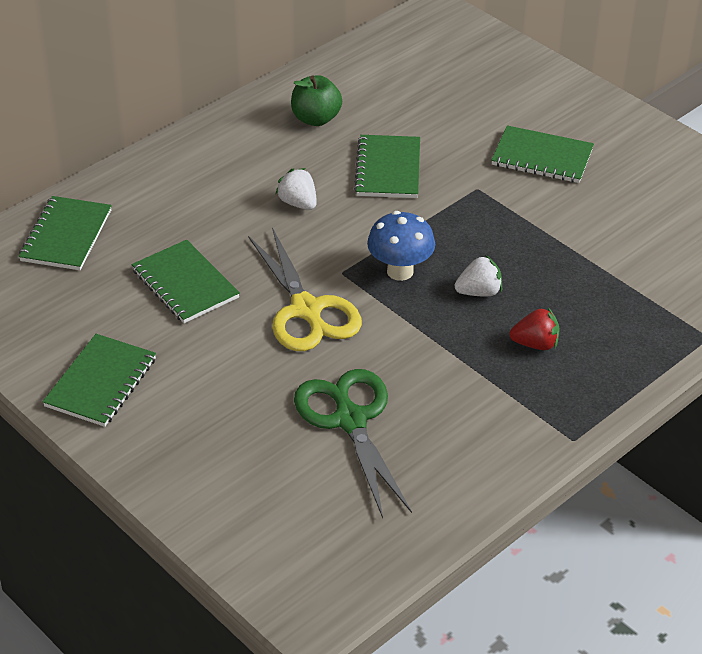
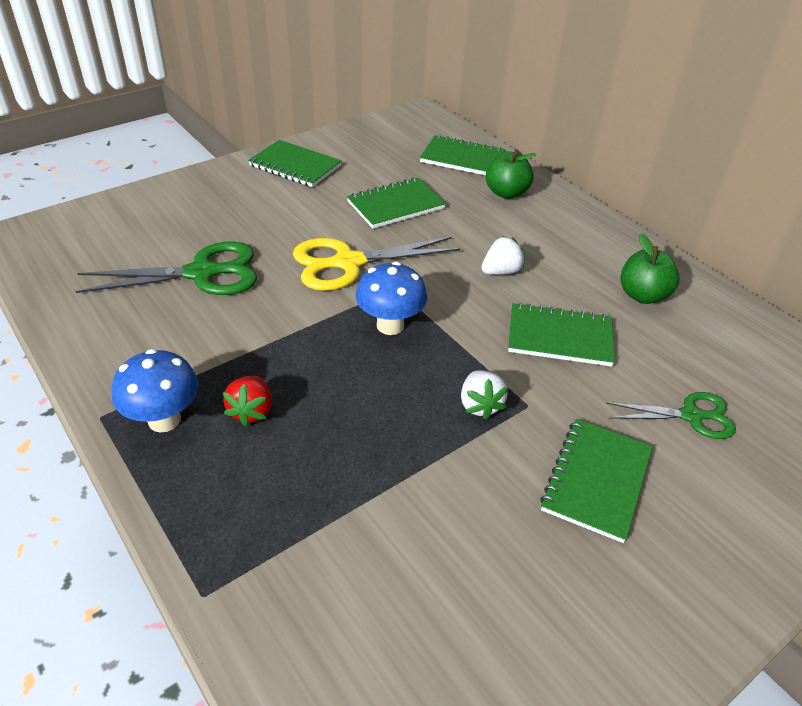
camera: 95 degrees right, 0 degrees up
(145, 200) = (506, 193): none -> green apple
(462, 108) = (691, 416): none -> green scissors
(479, 292) = (346, 379): white strawberry -> white strawberry (480, 405)
(563, 396) = (164, 420): none -> blue mushroom

